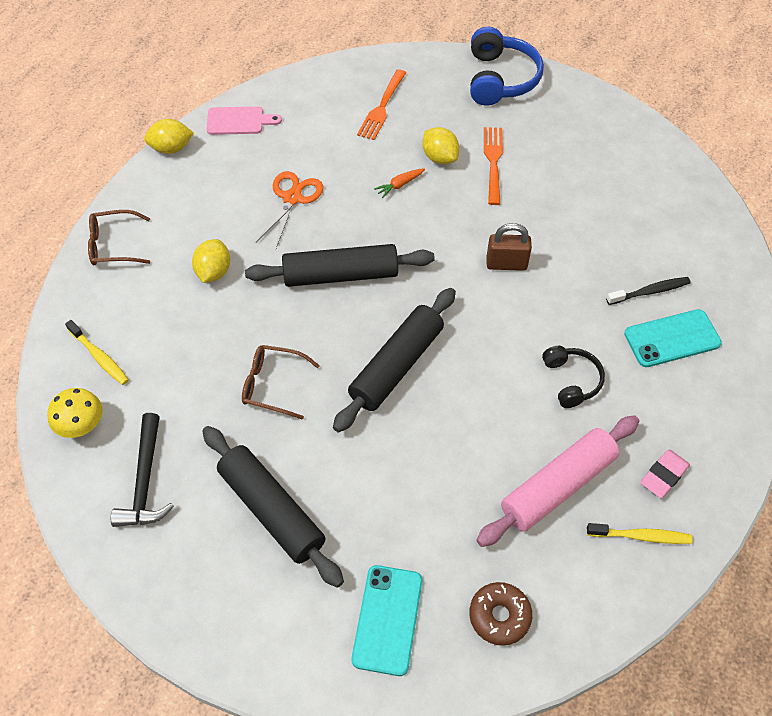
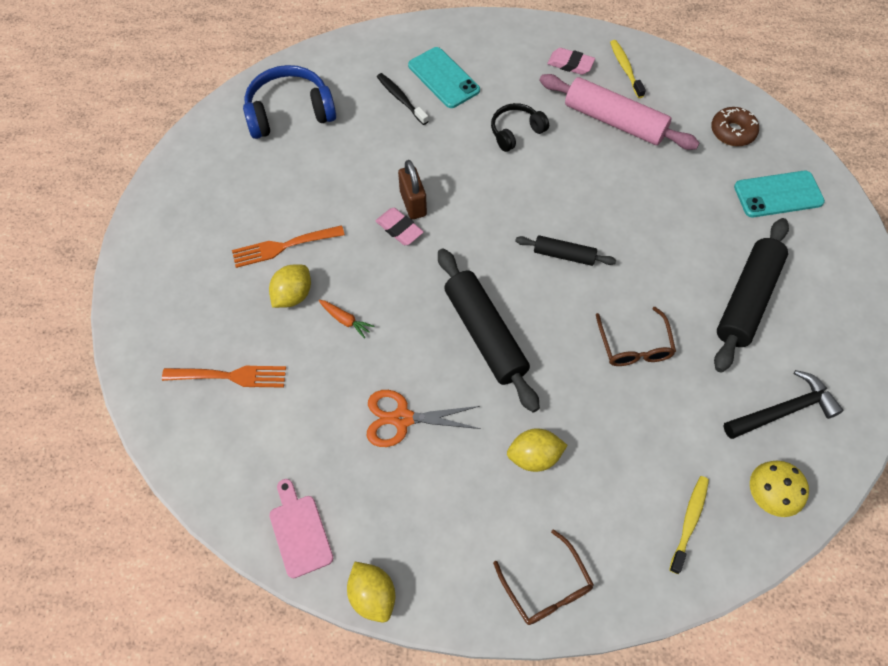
camera: 110 degrees left, 5 degrees up
(396, 366) = (564, 255): black rolling pin -> black rolling pin, size x0.54
(480, 245) = (399, 229): none -> pink eraser
(500, 79) = (151, 272): blue headphones -> blue headphones (289, 112)

